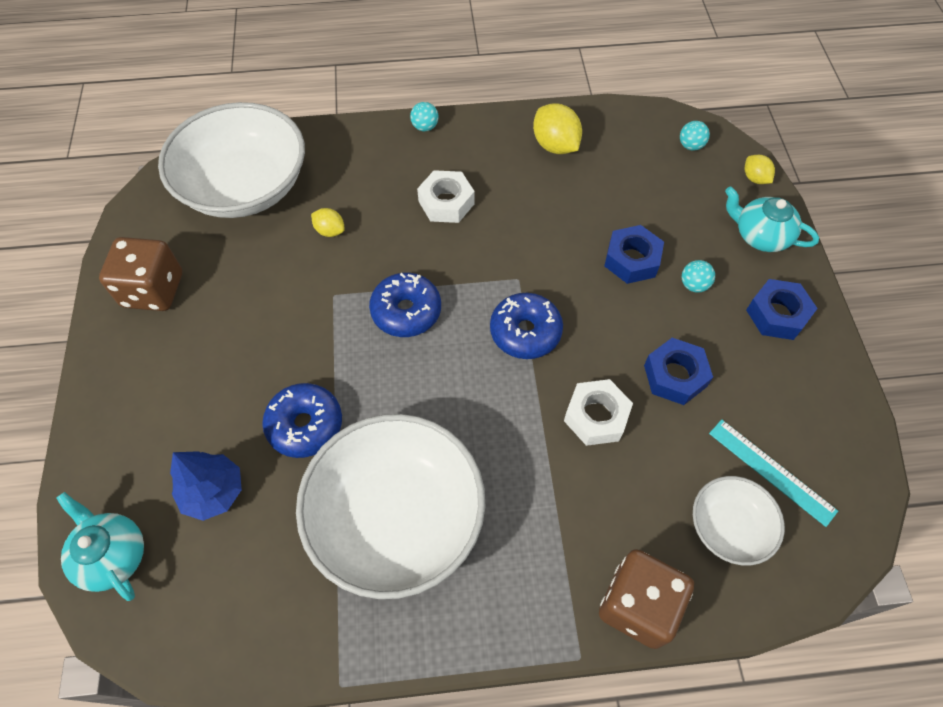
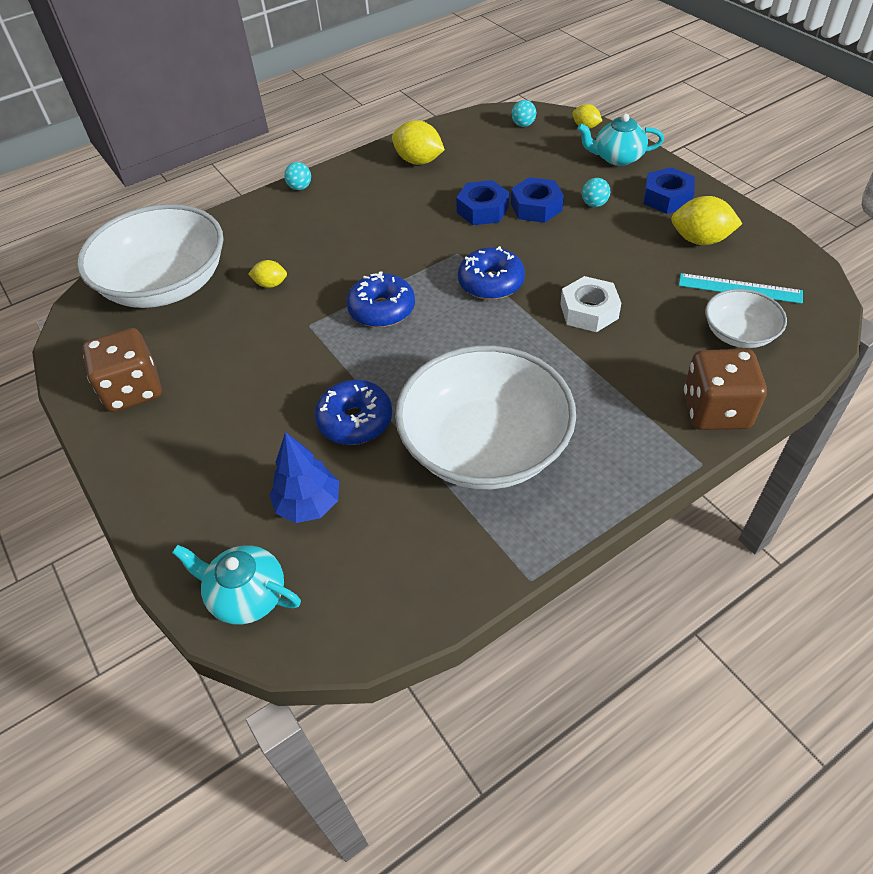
camera: 25 degrees left, 10 degrees down
(446, 202) = (358, 228): white nut -> none
(675, 376) = (626, 262): blue nut -> blue nut (482, 210)
(773, 387) = (700, 240): none -> yellow lemon

